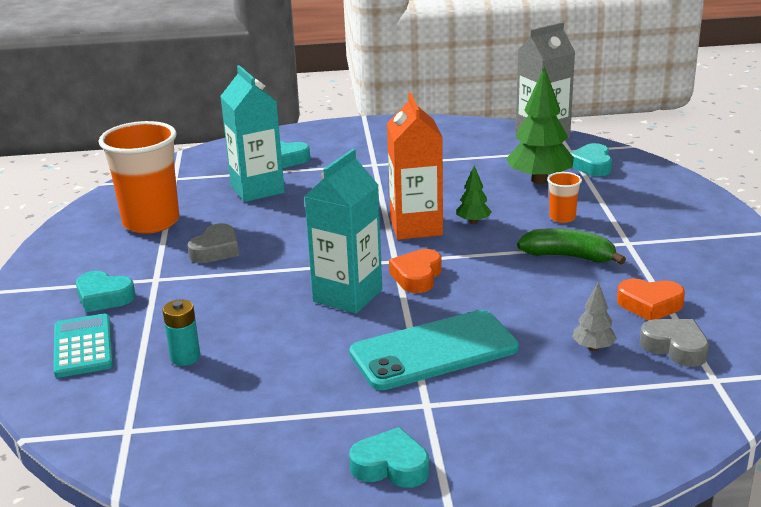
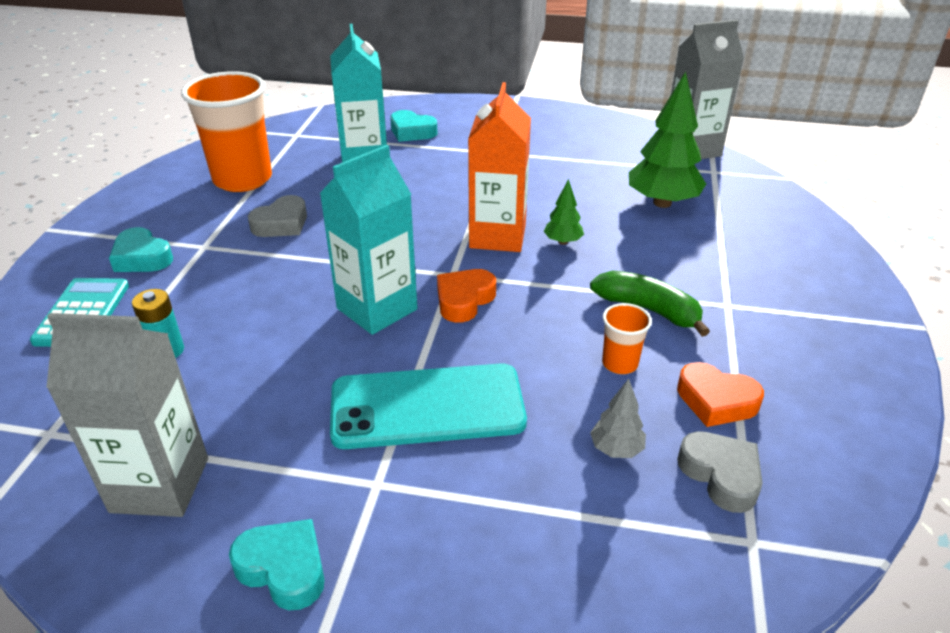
camera: 15 degrees right, 10 degrees up
(253, 441) = (160, 485): none -> grey carton
(562, 217) = (665, 255): orange cup -> orange cup (620, 363)
(592, 165) = (731, 195): turquoise heart -> none

